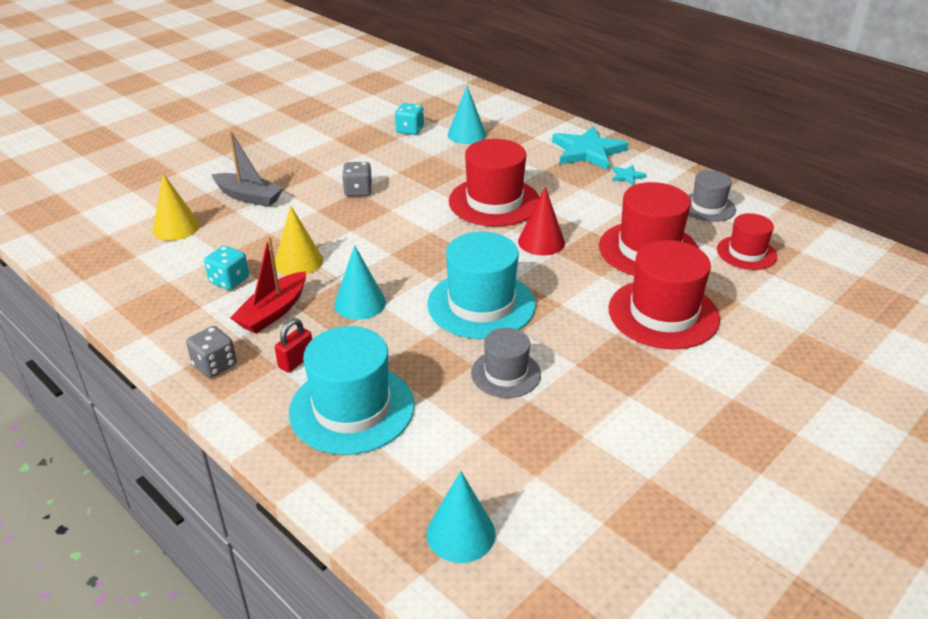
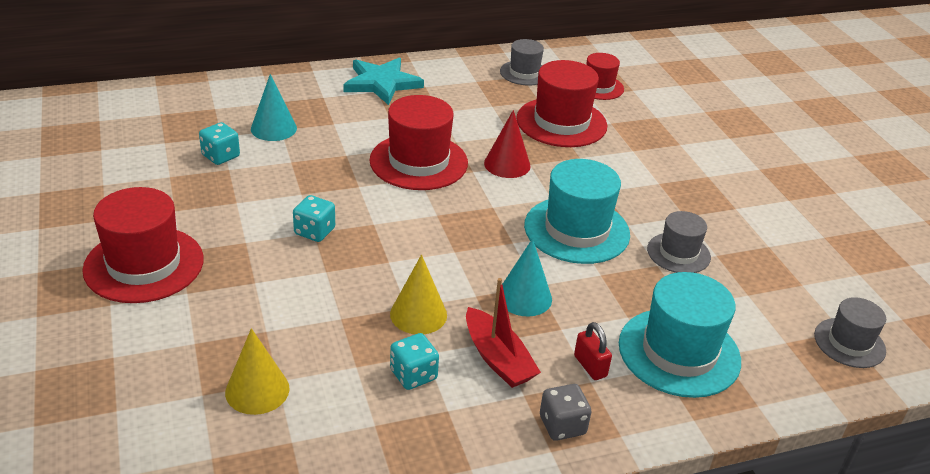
camera: 65 degrees left, 0 degrees up
(249, 197) = (244, 311): grey boat -> none
(358, 191) = (314, 231): grey dice -> turquoise dice
(461, 533) = (849, 343): turquoise cone -> grey hat
(627, 176) = (443, 84): turquoise star -> none
(663, 314) = (649, 153): red hat -> red hat (144, 264)

